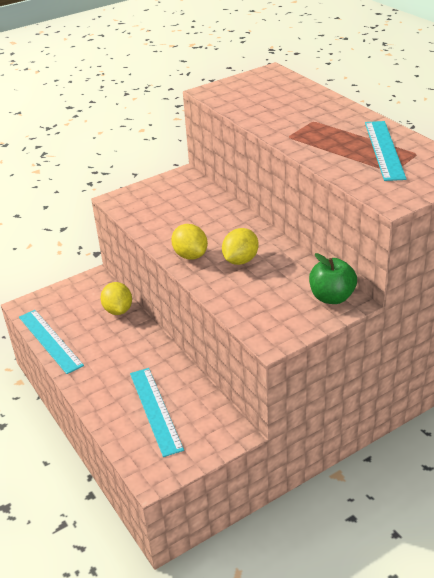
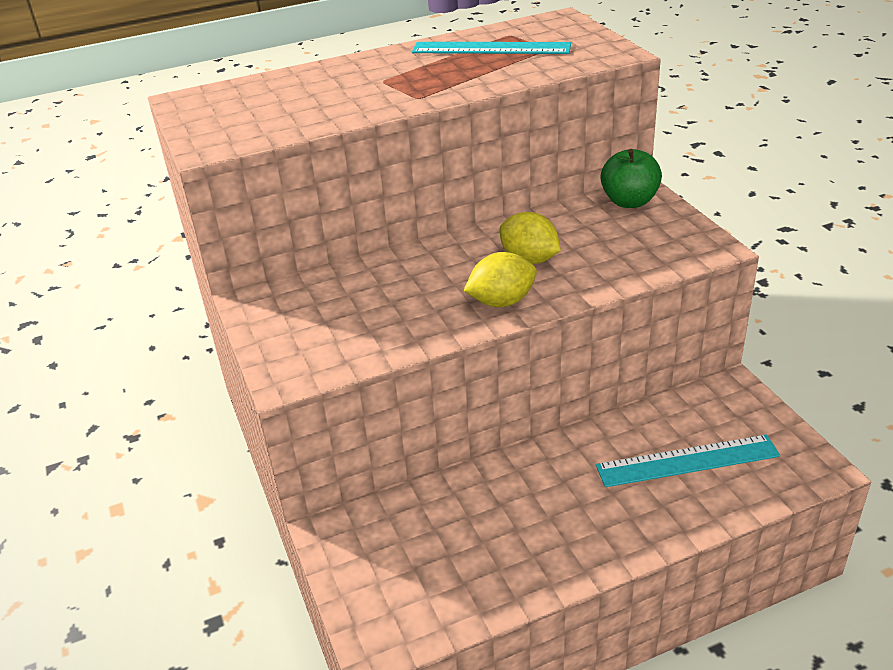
camera: 80 degrees left, 0 degrees up
(50, 341) = (497, 597): turquoise ruler -> none
(118, 310) = (438, 499): yellow lemon -> none

